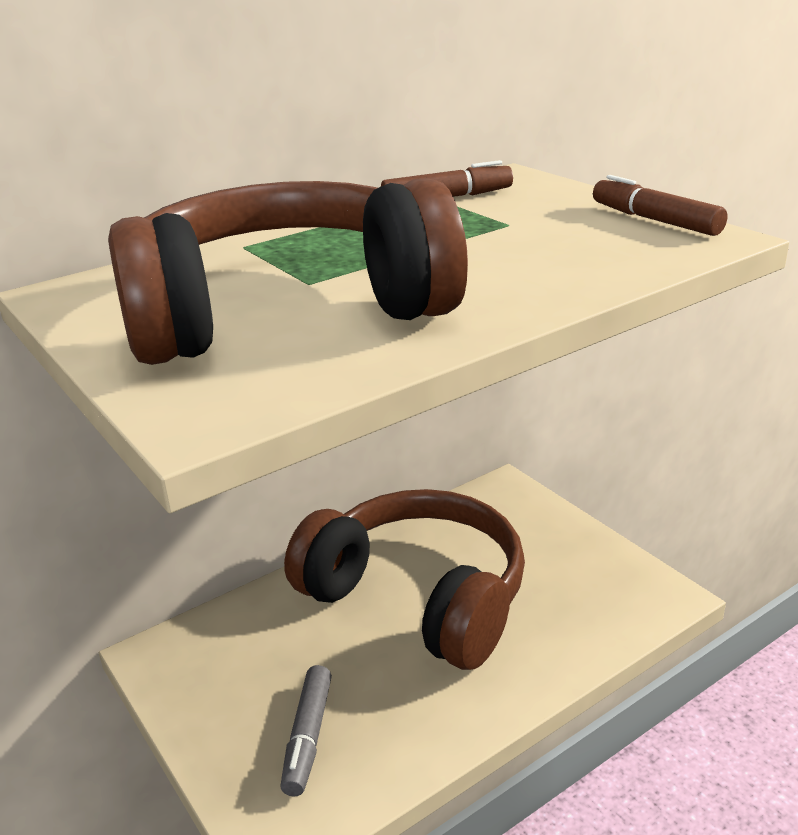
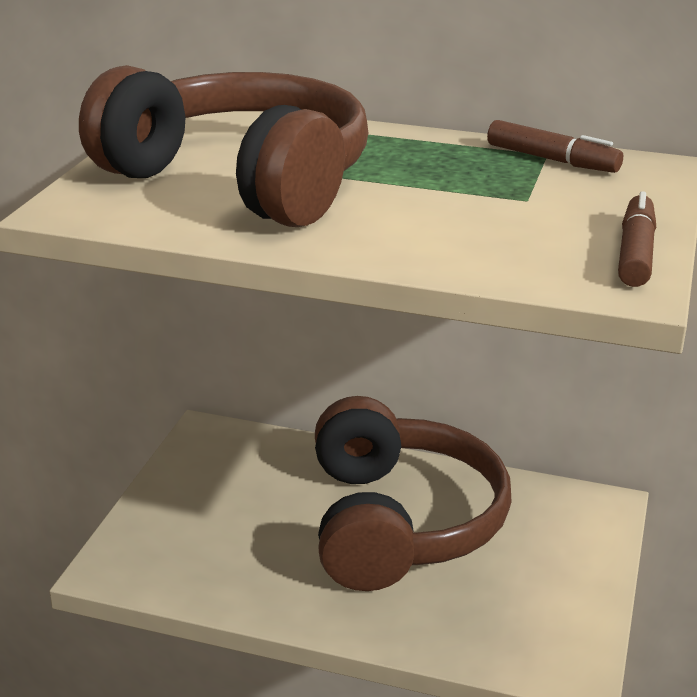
camera: 50 degrees right, 0 degrees up
(308, 737) = (202, 540): grey marker -> none

